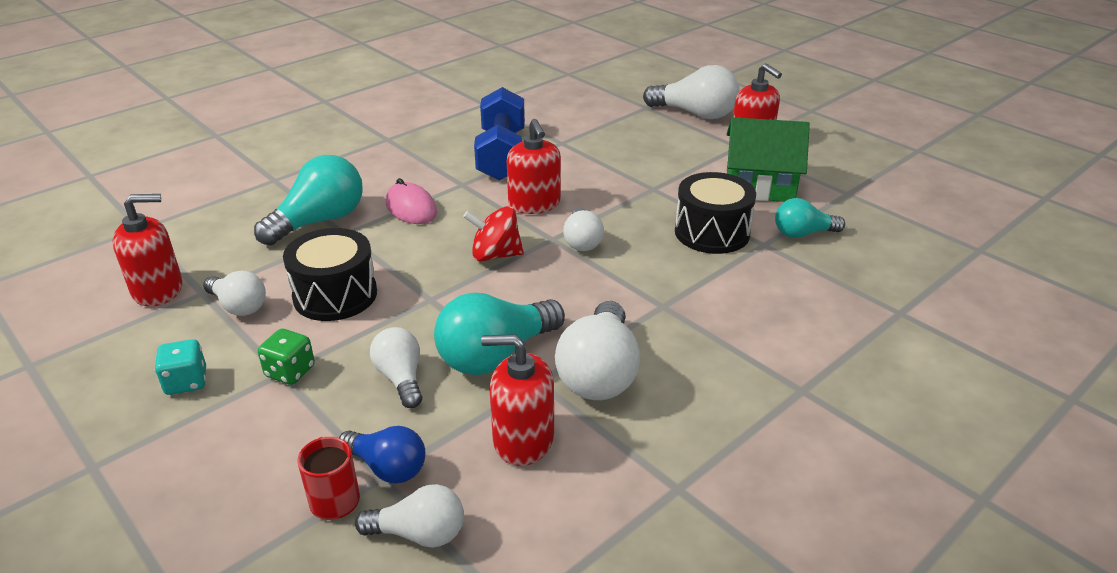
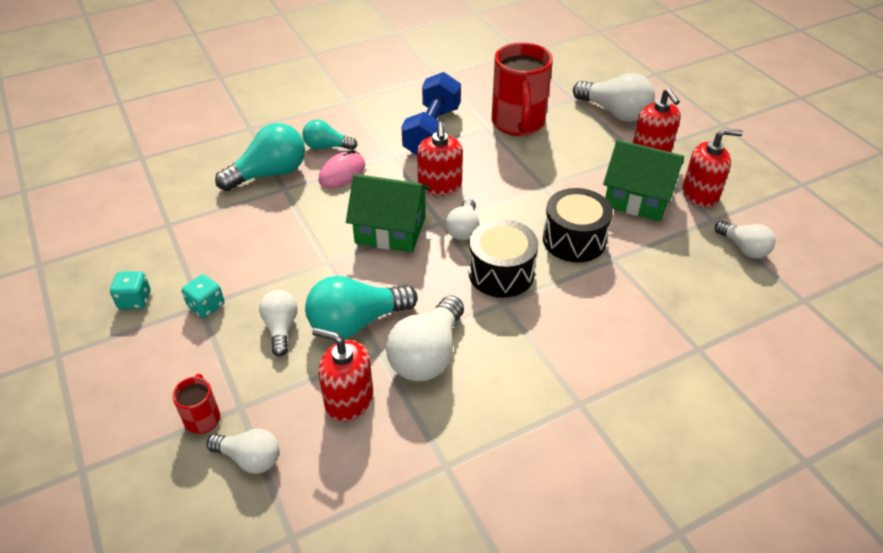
camera: 15 degrees right, 10 degrees up
(158, 290) = (138, 216): red soap dispenser -> red soap dispenser (700, 194)
(238, 306) = (188, 242): white light bulb -> white light bulb (743, 248)
(290, 372) = (206, 306): green dice -> turquoise dice
(335, 295) = (259, 245): black drum -> black drum (501, 273)
(387, 467) = (246, 401): blue light bulb -> none
(411, 208) = (342, 173): pink mouse -> pink mouse turned 60 degrees clockwise
(495, 255) = (390, 230): red spinning top -> green house
(596, 136) = (518, 124): none -> red mug
(802, 233) = (652, 255): turquoise light bulb -> turquoise light bulb (327, 147)

